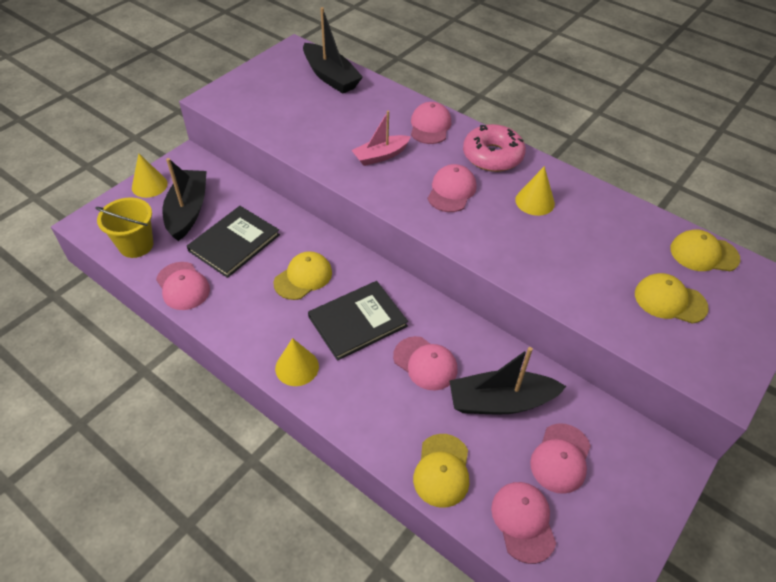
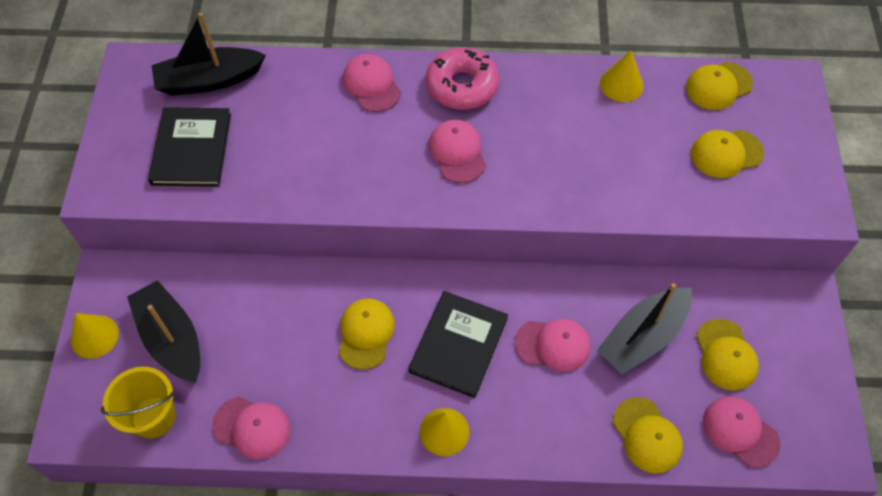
camera: 35 degrees left, 10 degrees up
(234, 243) = (259, 342): black book -> black book (191, 149)
(331, 77) = (209, 80): black boat -> black boat turned 150 degrees clockwise
(380, 156) = (353, 153): pink boat -> none
(535, 201) = (541, 117): yellow cone -> yellow cone (621, 84)
(560, 458) = (726, 355): pink cap -> yellow cap

